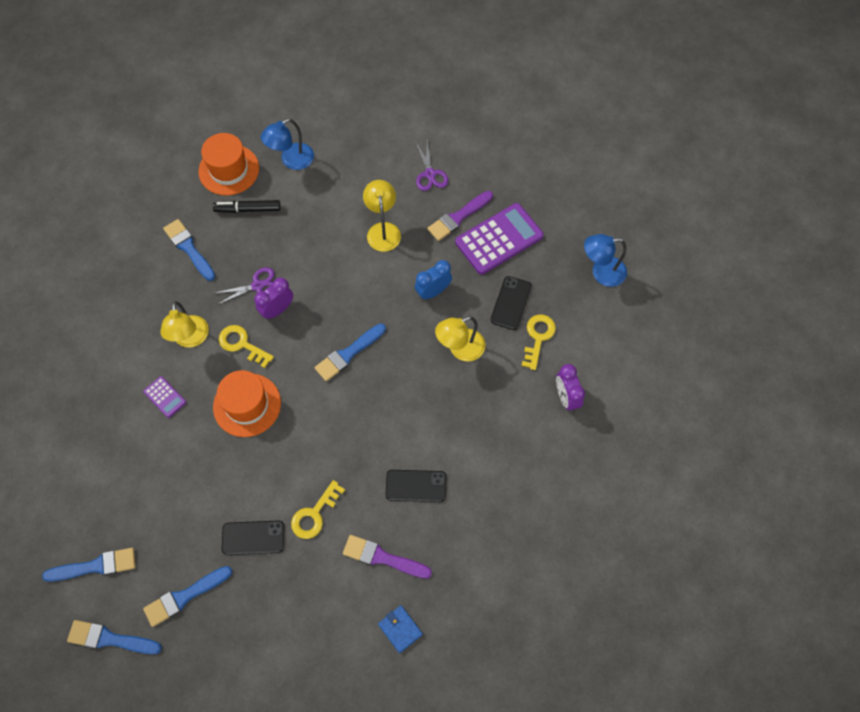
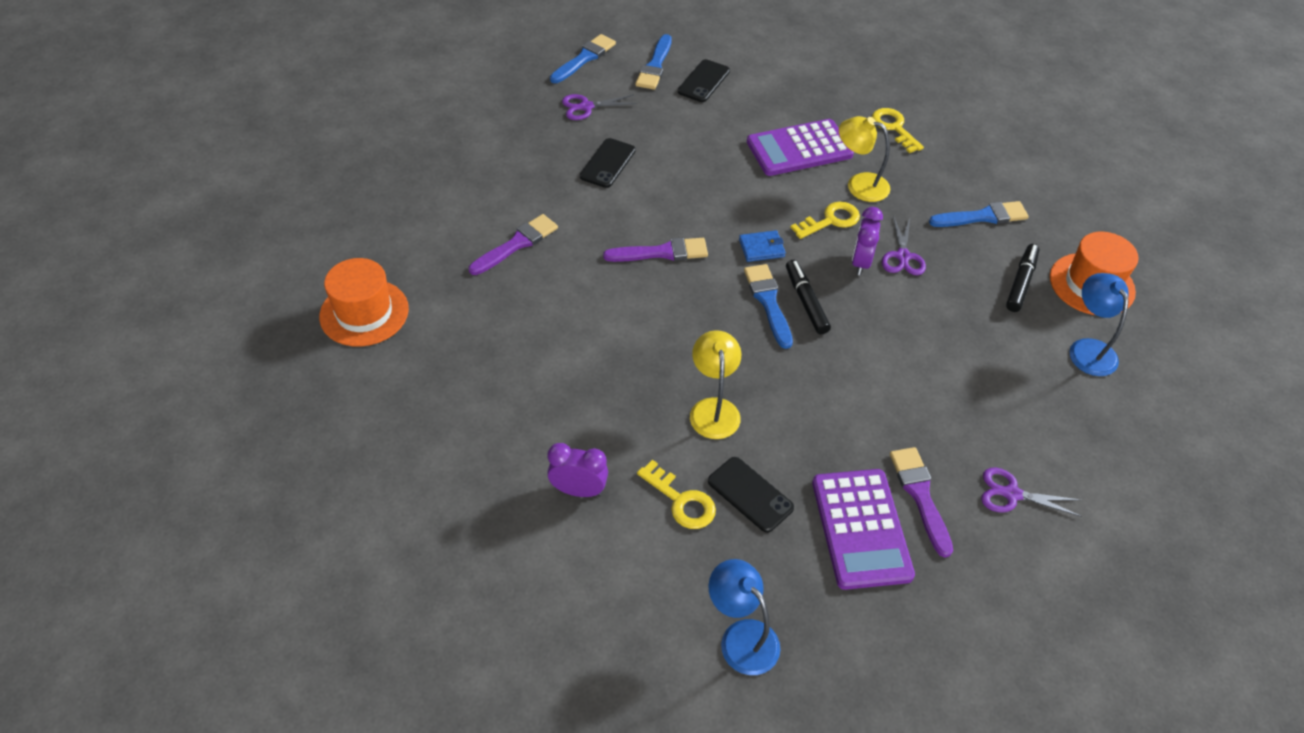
camera: 115 degrees right, 15 degrees down
(165, 397) = (799, 149): purple calculator -> purple calculator, size x2.11
(184, 596) = (586, 107): blue brush -> purple scissors
(247, 405) = (754, 202): orange hat -> orange hat (364, 313)
(277, 310) = (860, 262): purple clock -> purple clock turned 150 degrees counterclockwise
(314, 514) = (599, 211): yellow key -> yellow key (894, 128)
(335, 330) = (806, 302): none -> black marker
(336, 446) = (661, 252): none -> purple brush
(383, 230) = (934, 401): yellow lamp -> none
(400, 629) = (438, 231): blue wallet -> blue wallet (761, 248)
(416, 486) = (571, 298): black phone -> black phone (704, 81)
(433, 292) = (812, 416): blue clock -> none
(601, 272) = (741, 637): blue lamp -> blue lamp turned 60 degrees counterclockwise

